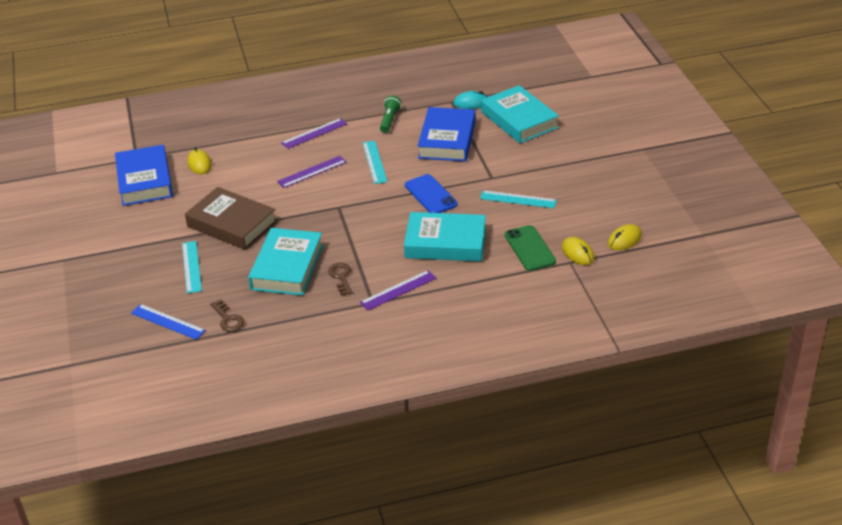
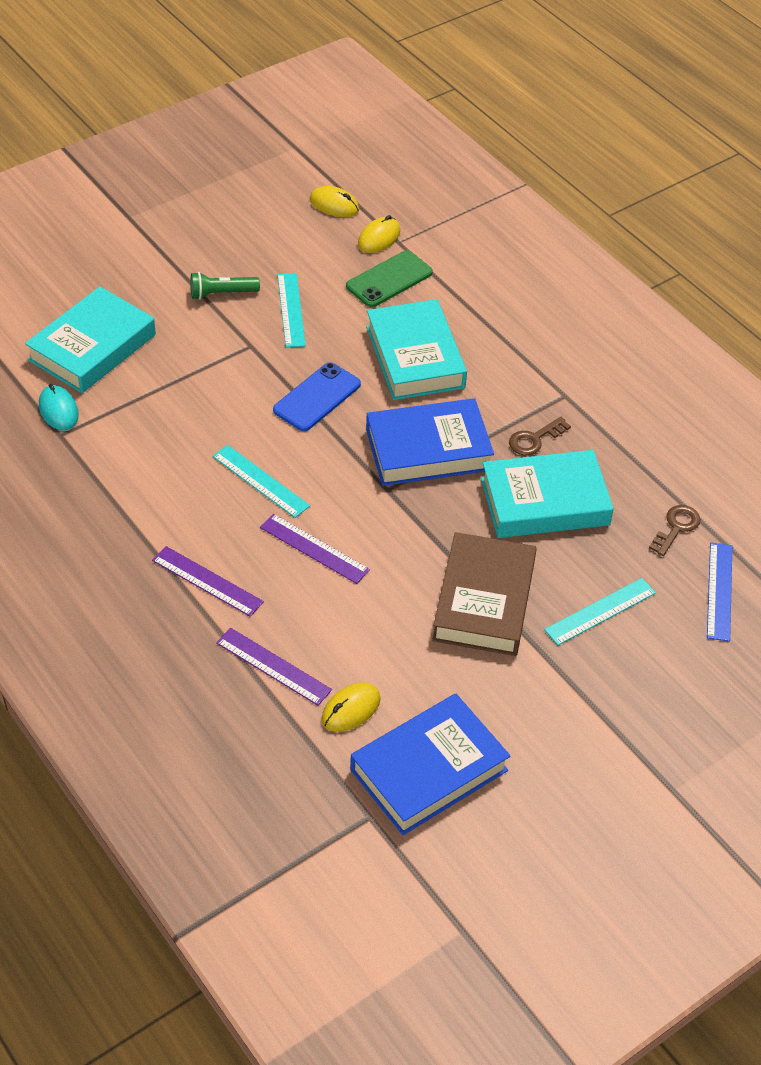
camera: 115 degrees left, 10 degrees up
(374, 162) = (260, 481): turquoise ruler -> turquoise ruler turned 75 degrees clockwise
(389, 120) = (137, 496): green flashlight -> green flashlight (222, 294)
(398, 290) = (529, 377): purple ruler -> purple ruler (273, 666)
(447, 140) = (172, 413): blue book -> blue book (428, 449)

